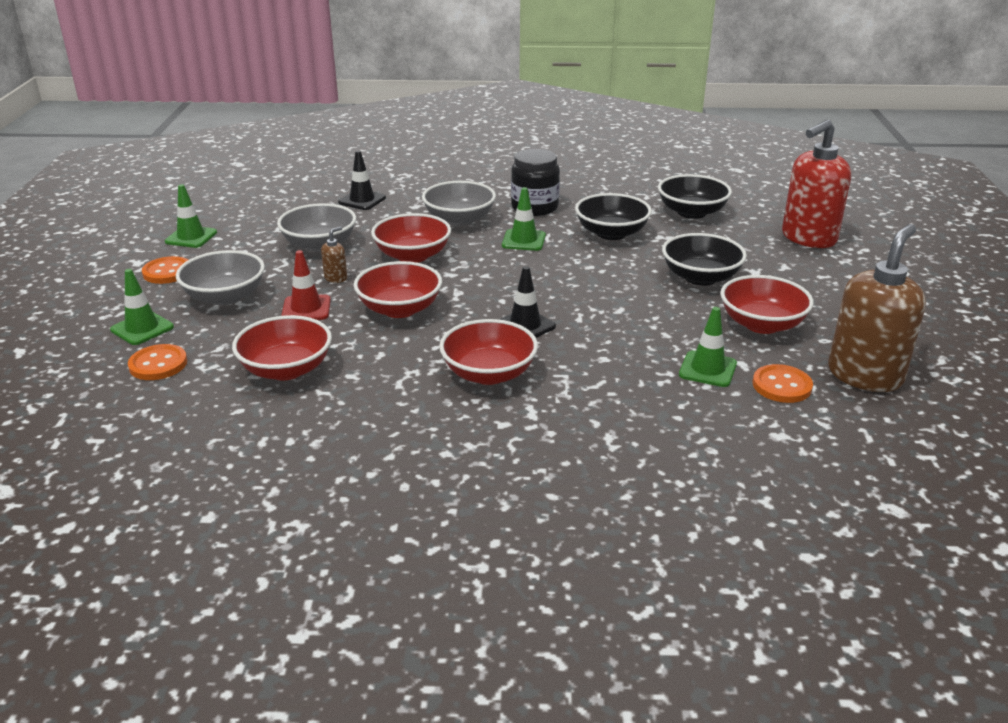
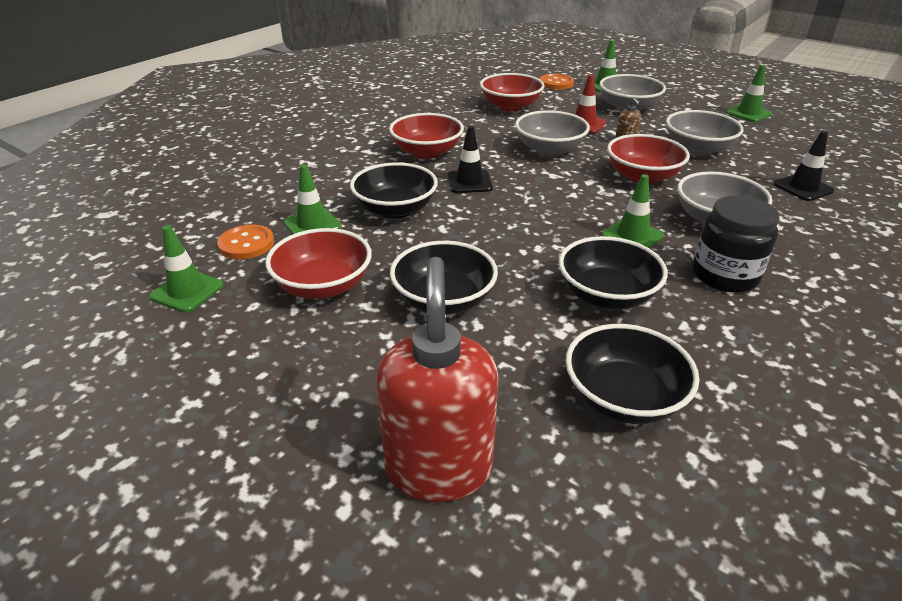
camera: 125 degrees right, 5 degrees up
(167, 272) = (685, 99): orange button -> none
(400, 309) = (549, 149): red bowl -> grey bowl
(624, 341) = (395, 209): none -> black bowl
(865, 375) = (187, 291): brown soap dispenser -> green traffic cone

